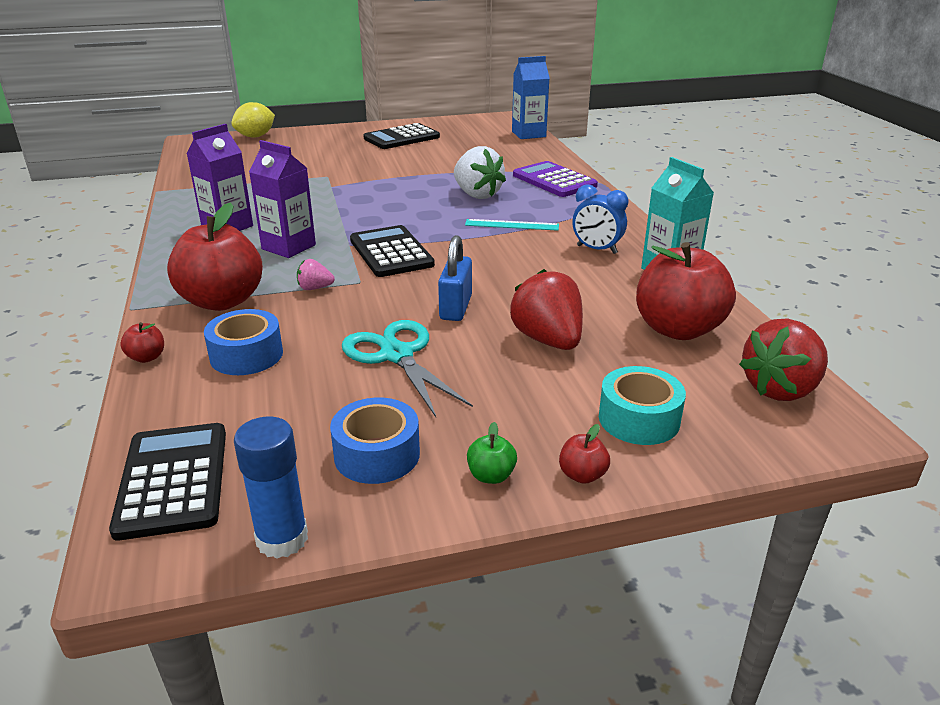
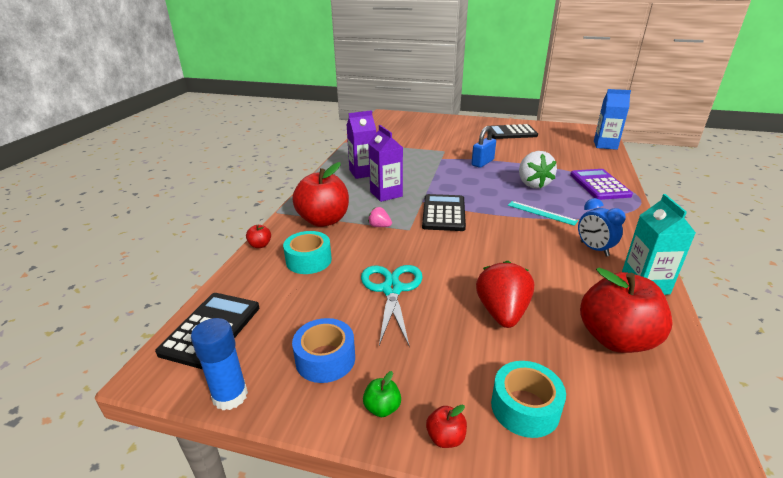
camera: 30 degrees right, 0 degrees up
(246, 355) = (309, 260): blue tape -> turquoise tape
(255, 136) = (422, 117): yellow lemon -> none
(455, 308) = (455, 266): blue padlock -> blue padlock (482, 162)
(780, 389) = (676, 431): red strawberry -> none

